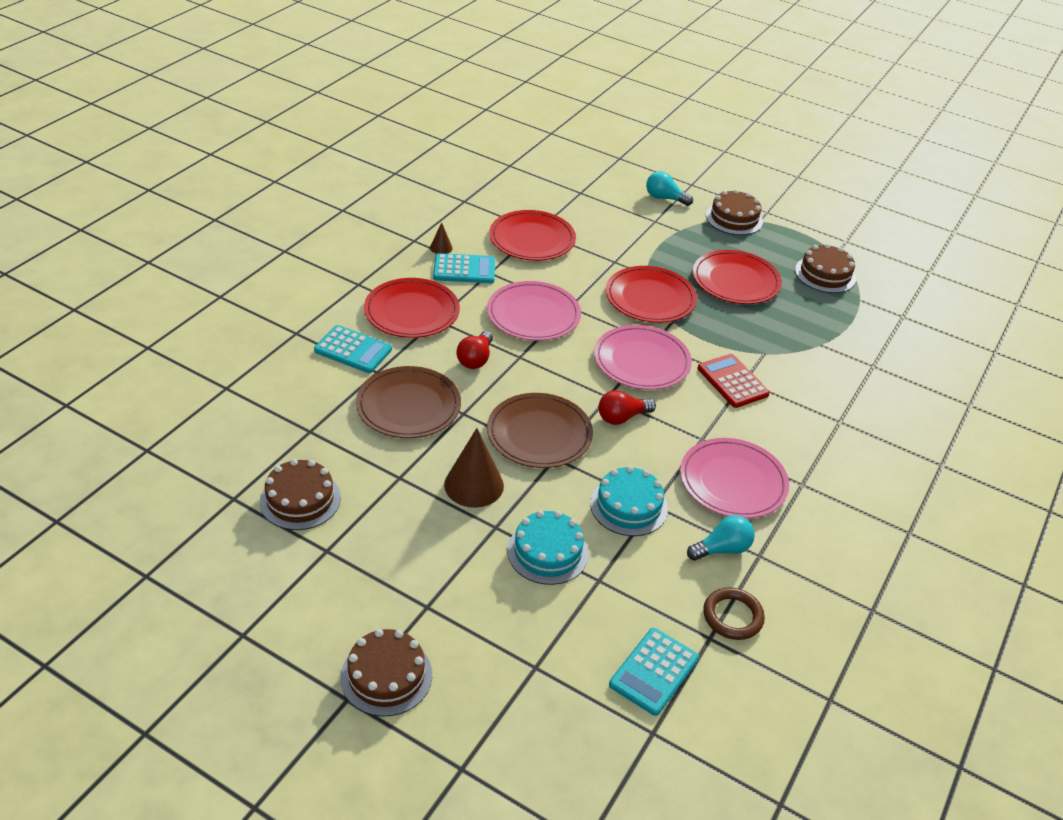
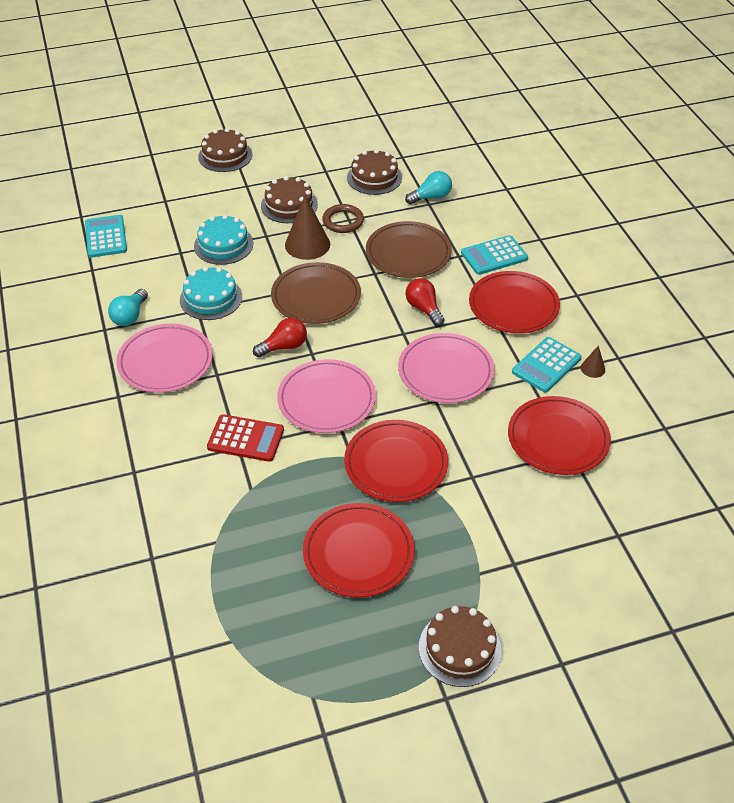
camera: 135 degrees right, 5 degrees up
(622, 417) = (284, 346): red light bulb -> red light bulb turned 45 degrees clockwise
(664, 198) = (551, 609): turquoise light bulb -> turquoise light bulb (431, 197)
(732, 616) = (89, 287): brown ring -> brown ring (343, 221)
(825, 274) = (294, 648): brown cake -> brown cake (289, 205)

